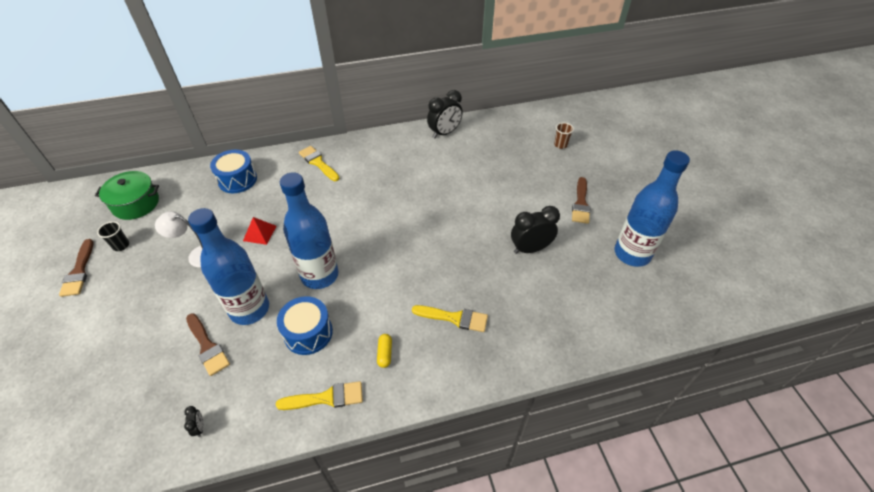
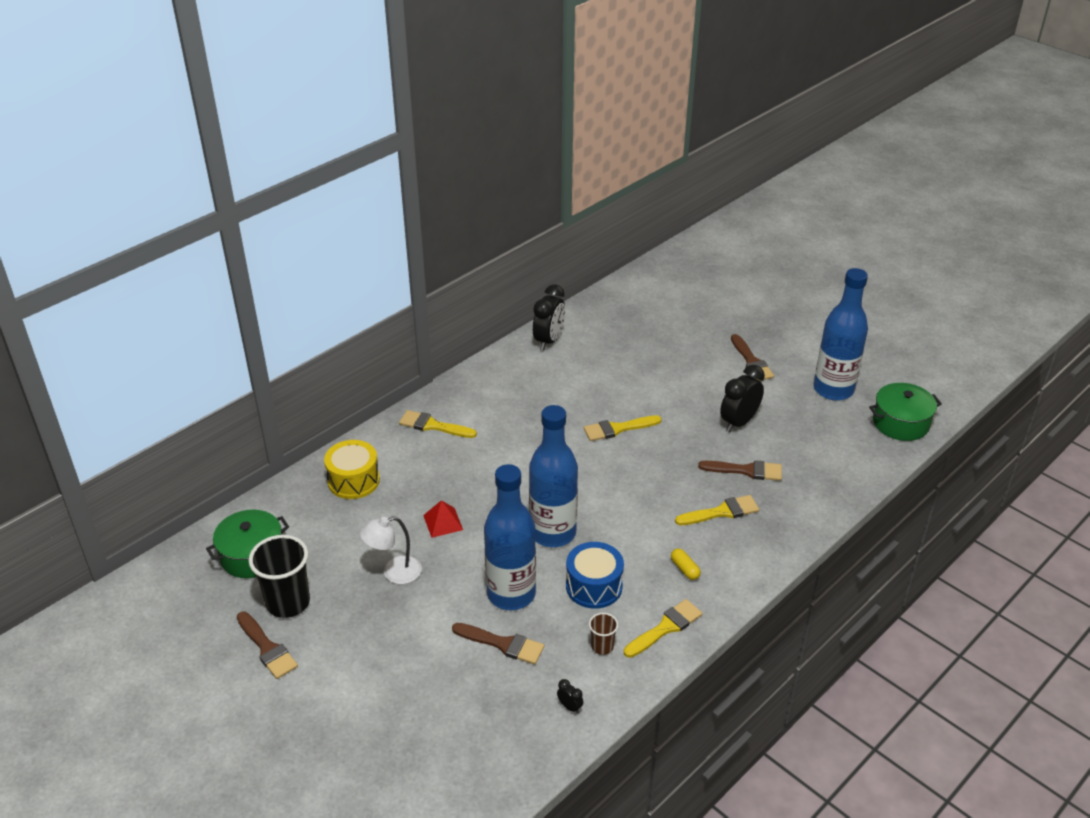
camera: 30 degrees left, 10 degrees down
(121, 245) = (288, 603): black cup -> black cup, size x2.02
(237, 180) = (353, 480): blue drum -> yellow drum
(435, 215) = (618, 429): none -> yellow brush
(503, 291) = (746, 470): none -> brown brush
(560, 145) = (684, 309): brown cup -> brown cup (602, 646)
(672, 309) = (900, 423): none -> green pot

